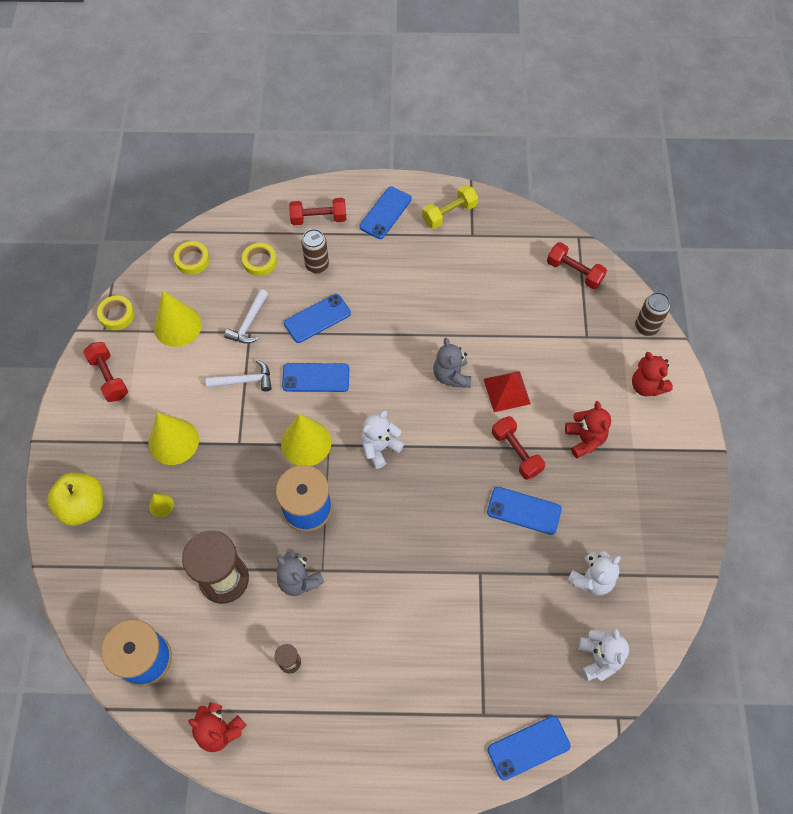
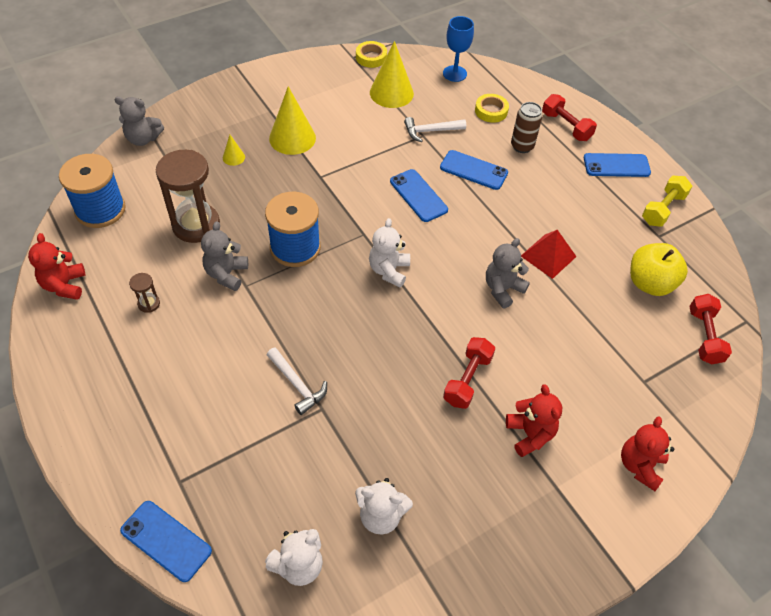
camera: 55 degrees right, 10 degrees down
(75, 577) = (143, 139): none -> grey teddy bear
(83, 506) = (203, 115): yellow apple -> yellow apple (650, 283)
(109, 377) = (317, 78): red dumbbell -> none
(192, 260) = (454, 73): yellow tape -> blue goblet
(244, 381) = (378, 153): white hammer -> white hammer (297, 385)
(306, 443) = (354, 218): yellow cone -> none
(380, 447) = (389, 270): white teddy bear -> white teddy bear turned 90 degrees counterclockwise
(449, 214) = (663, 209): yellow dumbbell -> yellow dumbbell turned 75 degrees counterclockwise
(506, 391) = (524, 340): red pyramid -> red pyramid (548, 256)
(524, 510) = (412, 416): blue phone -> none
(584, 439) = (530, 434): red teddy bear -> red teddy bear turned 60 degrees counterclockwise
(646, 327) = (707, 432): brown can -> none

